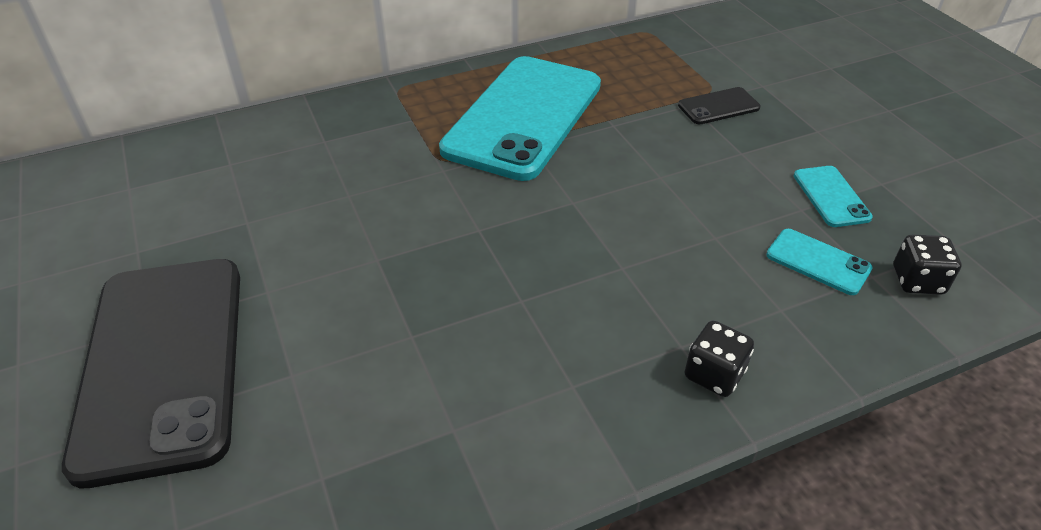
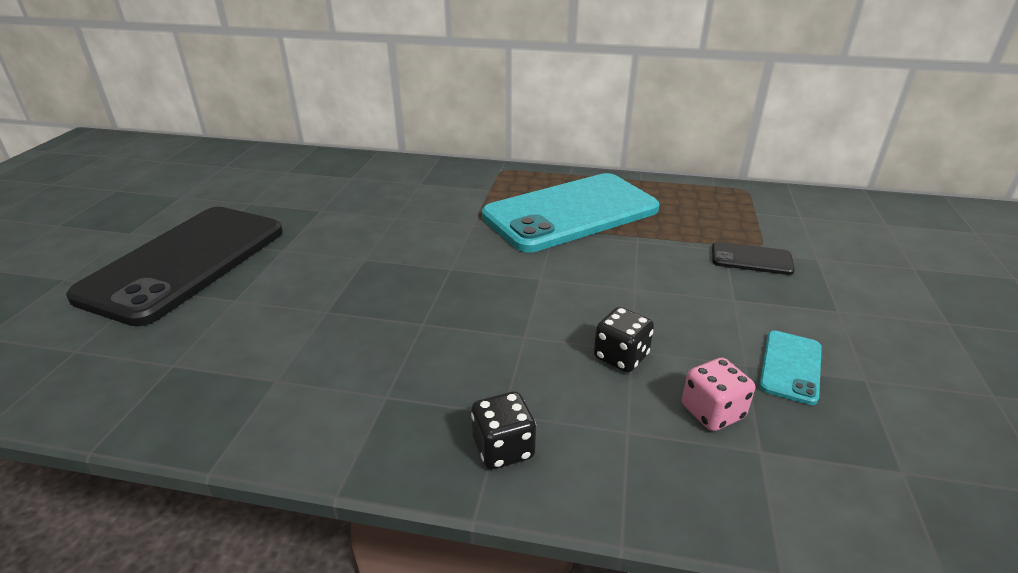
camera: 35 degrees right, 10 degrees down
(818, 262) = (712, 412): turquoise phone -> pink dice
(917, 281) = (811, 480): black dice -> black dice (621, 357)

